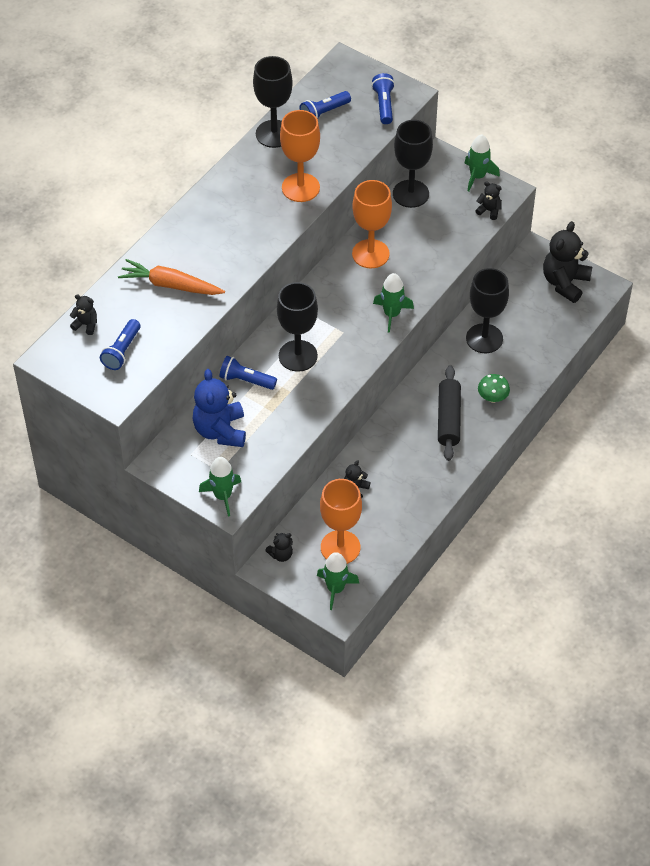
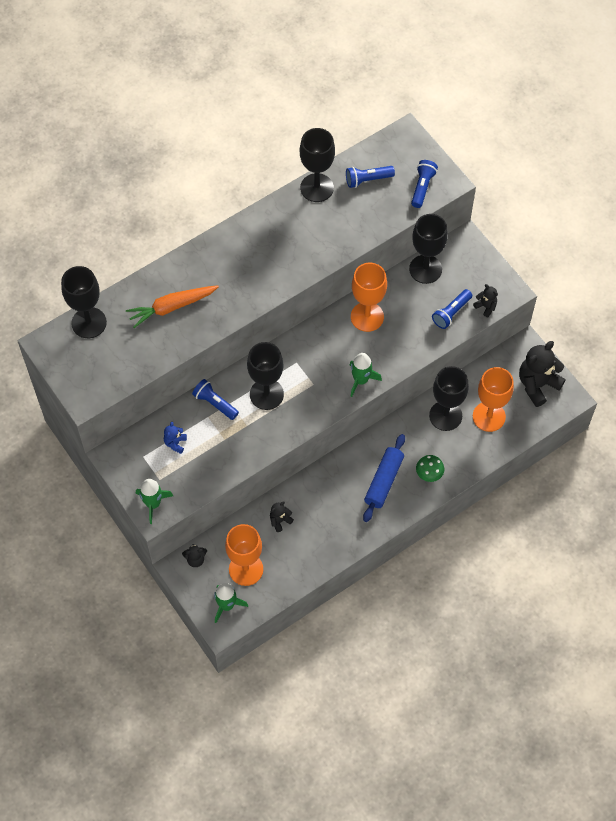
camera: 20 degrees right, 10 degrees up
(86, 324) = (89, 323): black teddy bear -> black goblet
(122, 351) = (108, 357): blue flashlight -> blue flashlight (451, 313)
(170, 285) = (171, 307): orange carrot -> orange carrot turned 60 degrees counterclockwise
(220, 431) = (175, 443): blue teddy bear -> blue teddy bear, size x0.48
(300, 187) = (317, 247): orange goblet -> orange goblet (489, 416)
(448, 418) = (383, 481): black rolling pin -> blue rolling pin
(477, 176) = (490, 270): green rocket -> none

